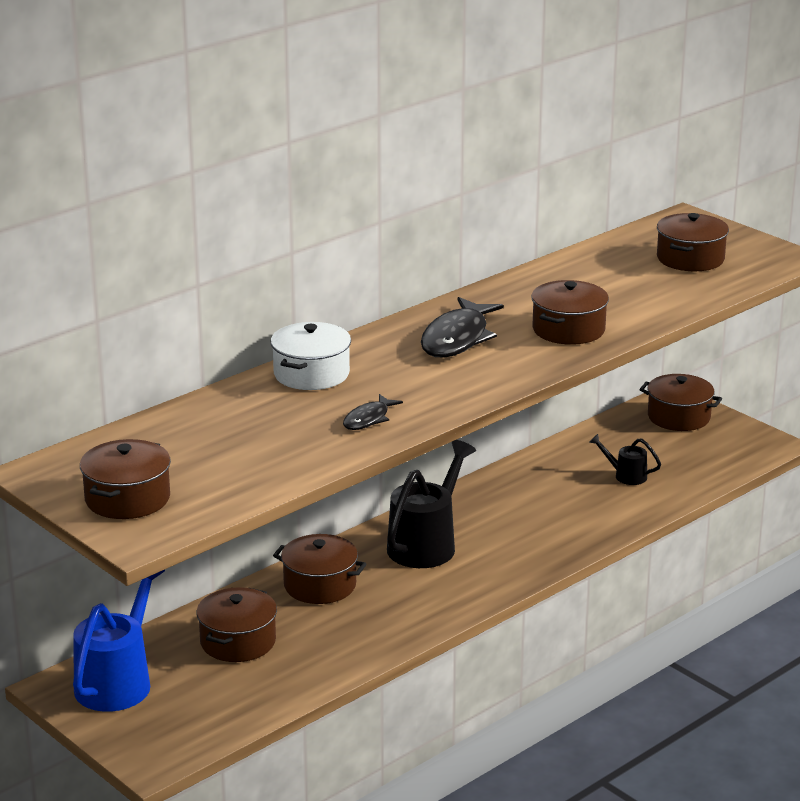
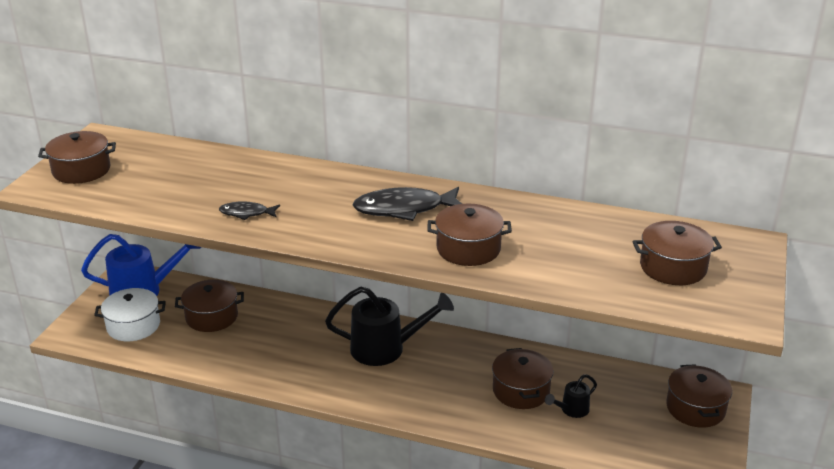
camera: 60 degrees right, 5 degrees up
(311, 374) = (297, 174): white pot -> white pot (133, 326)
(320, 585) = (299, 323): brown pot -> brown pot (521, 390)
(626, 475) = (571, 410): black watering can -> black watering can turned 120 degrees counterclockwise

